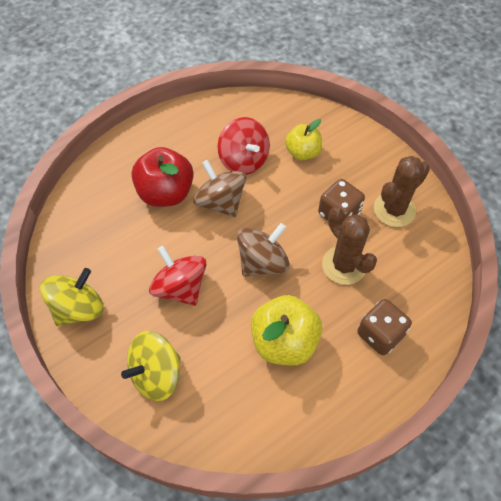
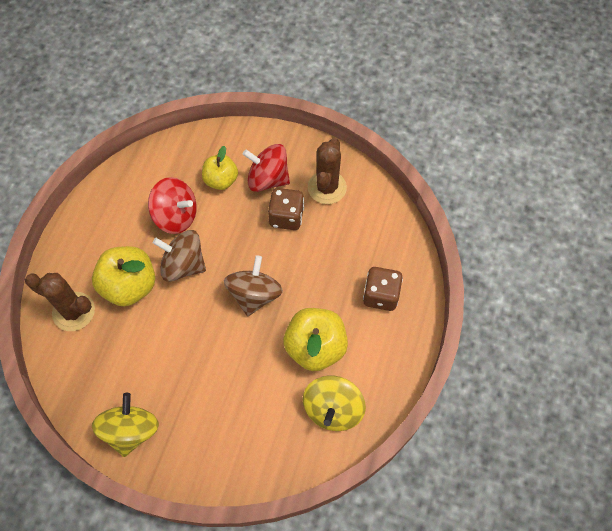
camera: 35 degrees left, 5 degrees up
(156, 374) = (236, 438): yellow spinning top -> yellow spinning top (333, 409)
(166, 193) = (130, 286): red apple -> yellow apple
(180, 287) = (203, 358): red spinning top -> red spinning top (268, 179)
(344, 265) = (319, 257): brown cactus -> brown cactus (73, 311)

